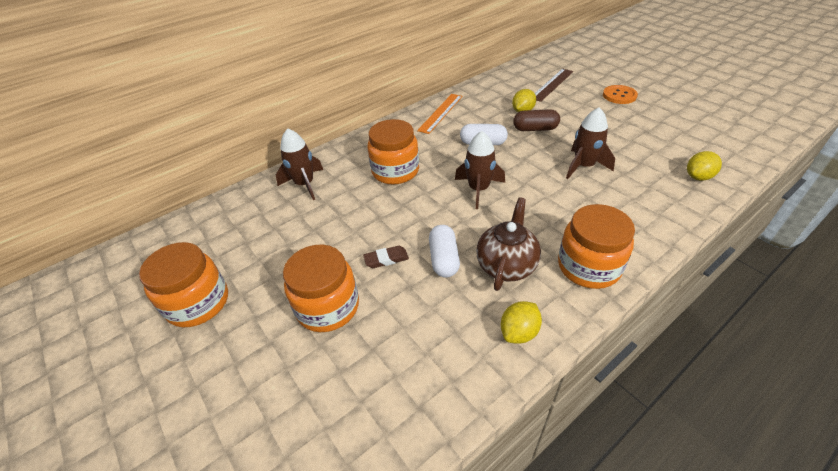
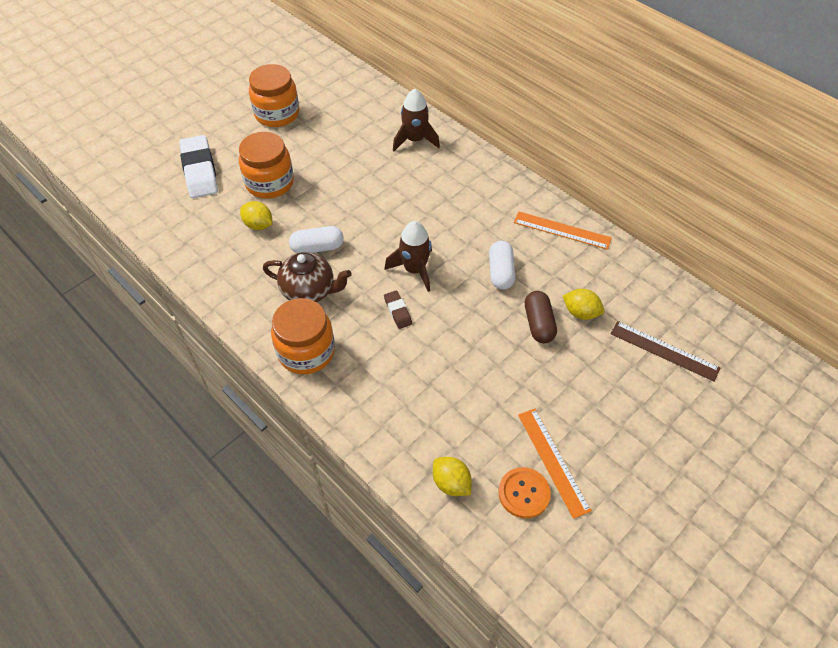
camera: 80 degrees right, 10 degrees up
(274, 397) = (200, 171): none -> white eraser
(386, 259) = (318, 210): brown eraser -> brown eraser (397, 311)
(395, 171) = (440, 202): orange jar -> none
(519, 332) = (239, 297): yellow lemon -> yellow lemon (258, 225)
(583, 166) = (463, 366): brown rocket -> none
(619, 95) = (647, 432): orange button -> orange button (524, 493)
(657, 131) = (553, 461): none -> orange ruler

